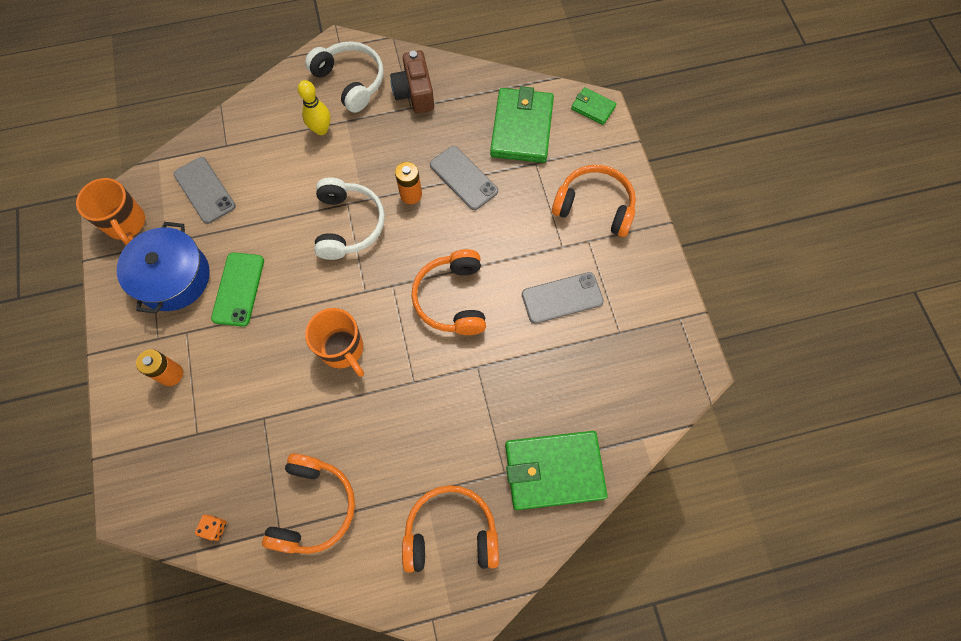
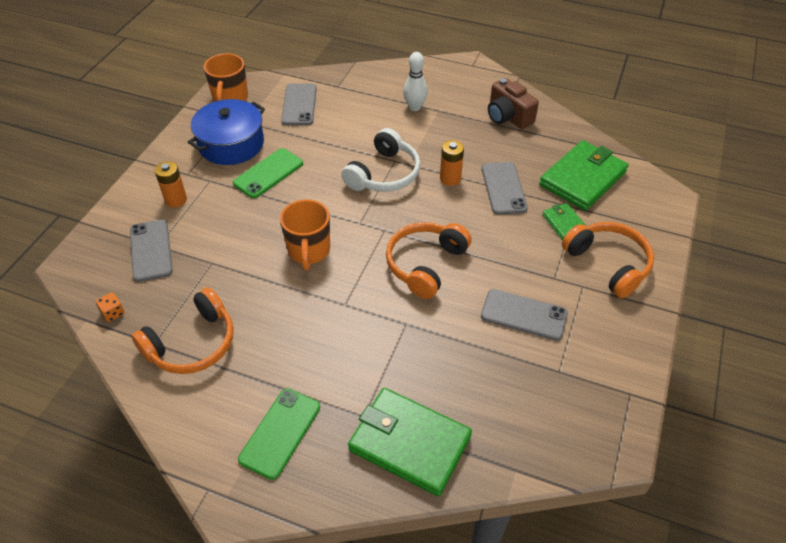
camera: 35 degrees right, 20 degrees down
(194, 443) = (151, 250): none -> grey phone
(321, 129) = (415, 107): yellow bowling pin -> white bowling pin
(350, 81) = (462, 88): white headphones -> none
(414, 93) = (508, 117): brown camera -> brown camera turned 60 degrees counterclockwise
(451, 533) = (280, 433): orange headphones -> green phone
(593, 107) = (661, 193): green wallet -> green wallet (564, 223)

